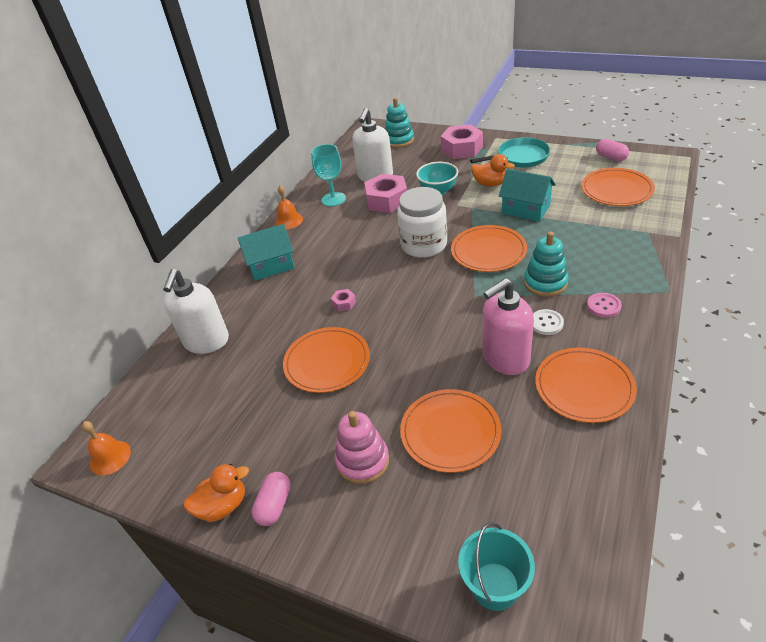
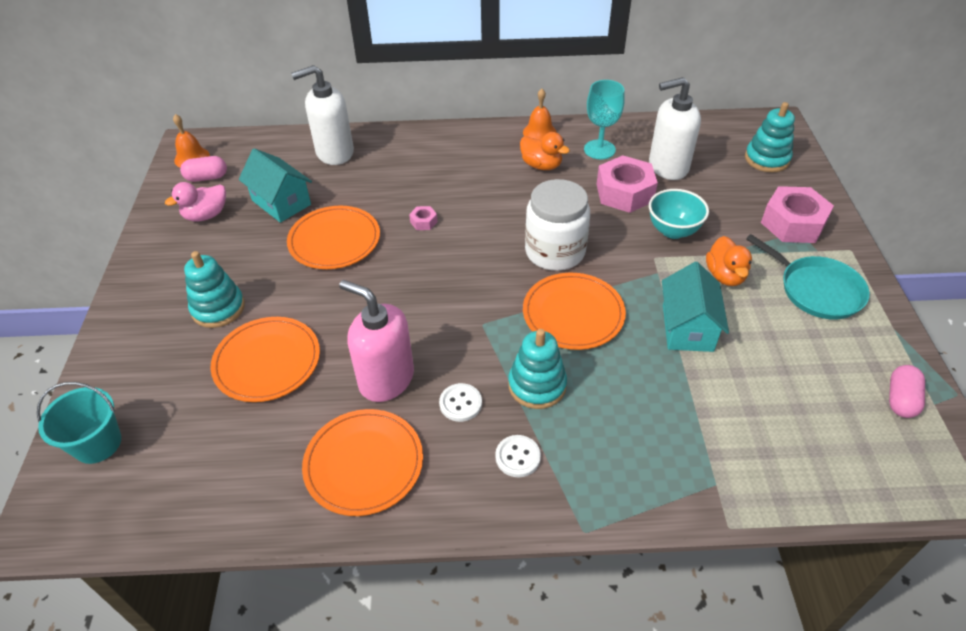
camera: 60 degrees right, 5 degrees up
(218, 455) = (206, 215): none -> pink duck
(223, 506) = (156, 239): orange duck -> orange duck (541, 165)
(271, 266) = (458, 149): turquoise house -> turquoise house (281, 202)
(274, 505) = (161, 269): pink capsule -> pink capsule (207, 177)
(362, 461) = (218, 308): pink stacking toy -> turquoise stacking toy
(603, 306) = (517, 457): pink button -> white button
(616, 190) = (807, 424): orange plate -> none

